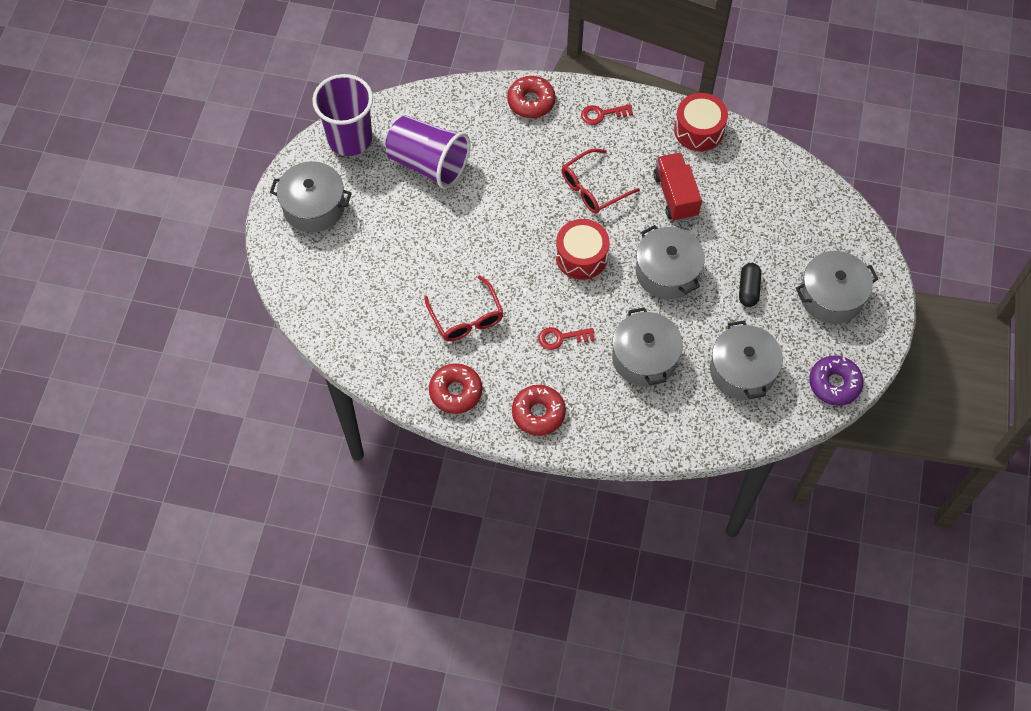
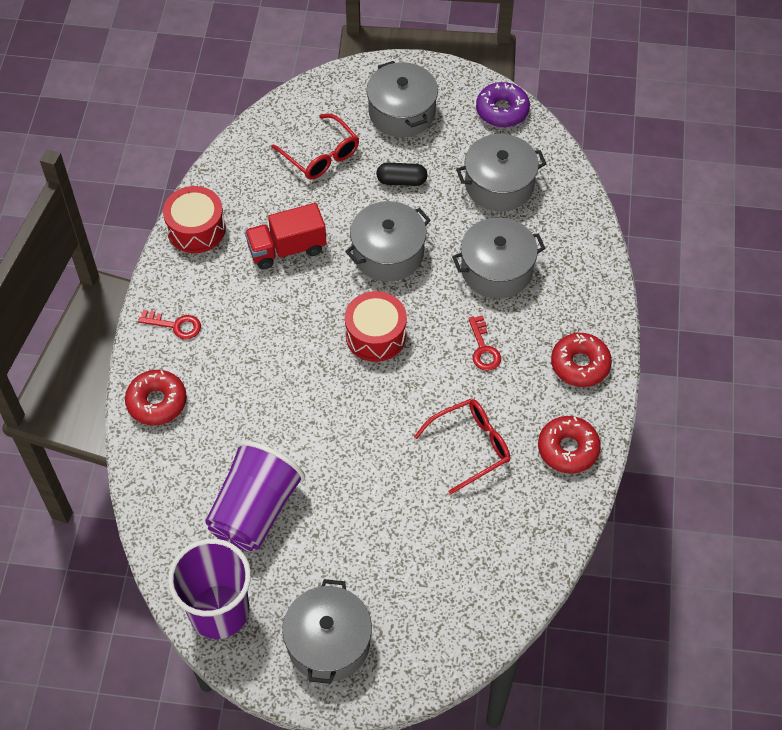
camera: 95 degrees left, 5 degrees down
(593, 188) = (282, 329): red glasses -> red glasses (321, 155)
(602, 114) = (175, 325): red key -> red key turned 60 degrees counterclockwise

